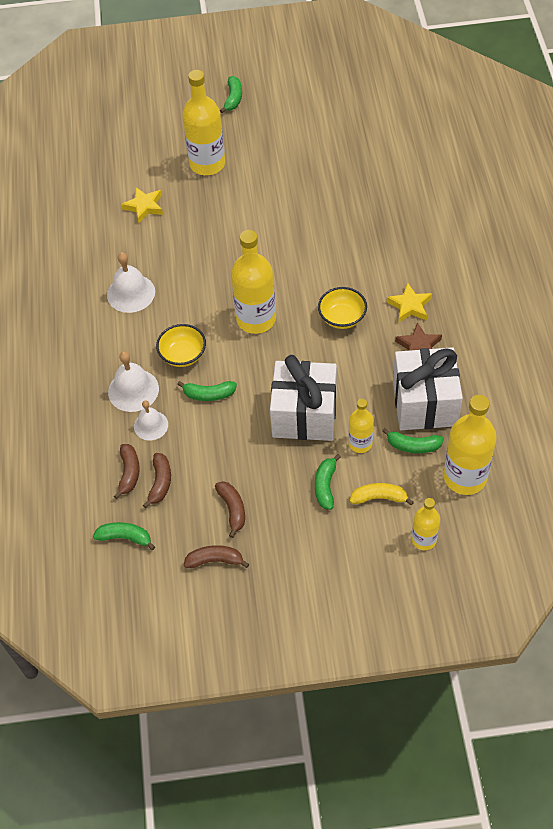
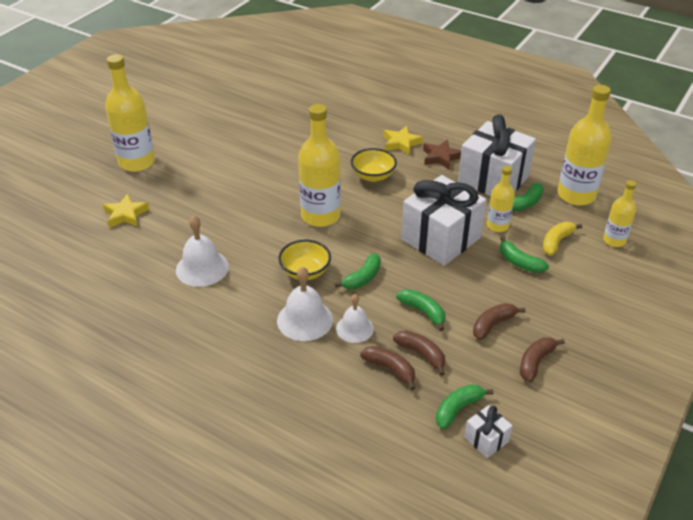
camera: 55 degrees left, 15 degrees down
(110, 571) = (486, 439): none -> white gift
(232, 509) = (493, 324): brown banana -> brown banana turned 60 degrees counterclockwise
(233, 98) = (97, 119): green banana -> green banana (423, 312)

